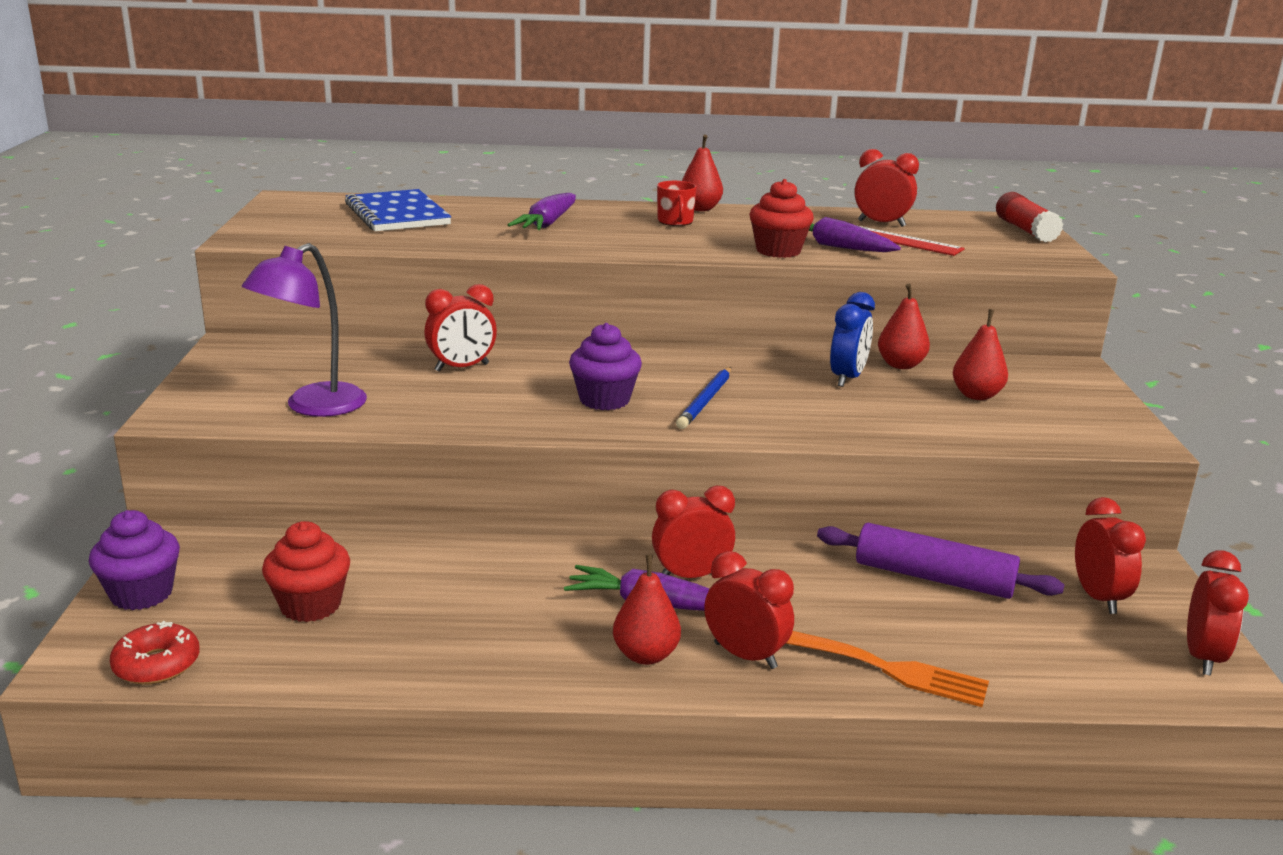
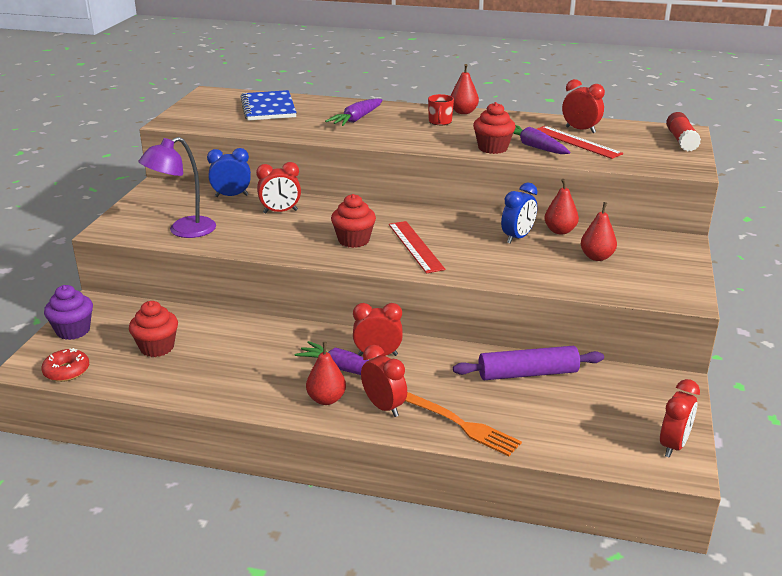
camera: 15 degrees right, 5 degrees up
(368, 350) = (231, 196): none -> blue clock
(604, 400) = (354, 240): purple cupcake -> red cupcake
(705, 401) = (415, 246): blue pencil -> red ruler
(933, 578) = (527, 374): purple rolling pin -> purple rolling pin turned 45 degrees counterclockwise
(1098, 597) = (628, 399): red clock -> none

